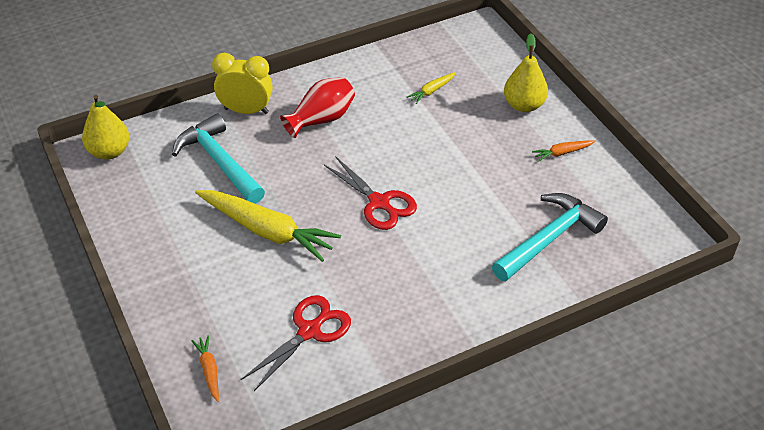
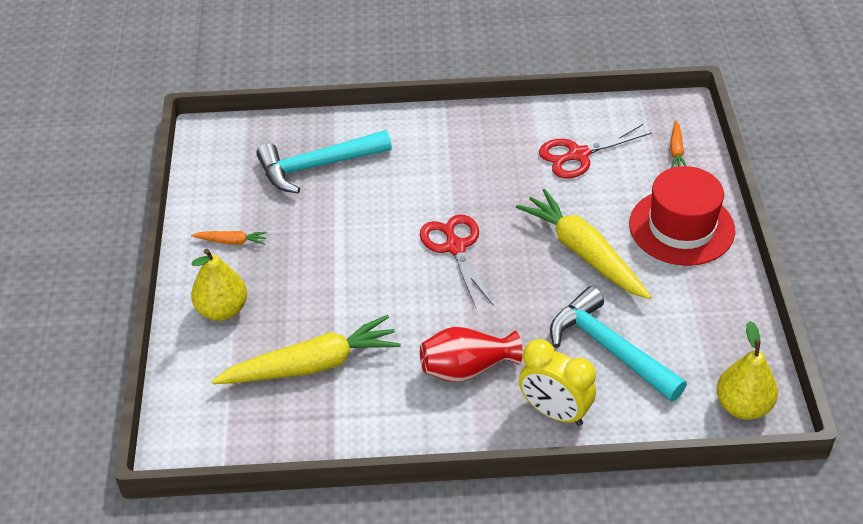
camera: 155 degrees left, 0 degrees up
(185, 282) = (681, 227): none -> red hat
(220, 162) = (610, 348): turquoise hammer -> turquoise hammer turned 150 degrees clockwise
(432, 91) = (312, 365): yellow carrot -> yellow carrot, size x2.26

